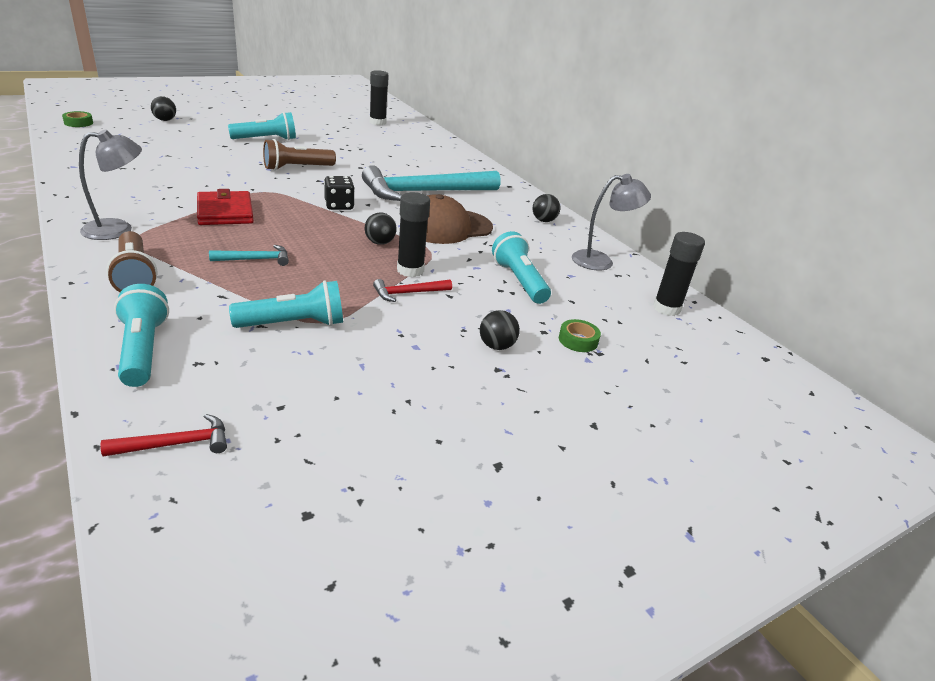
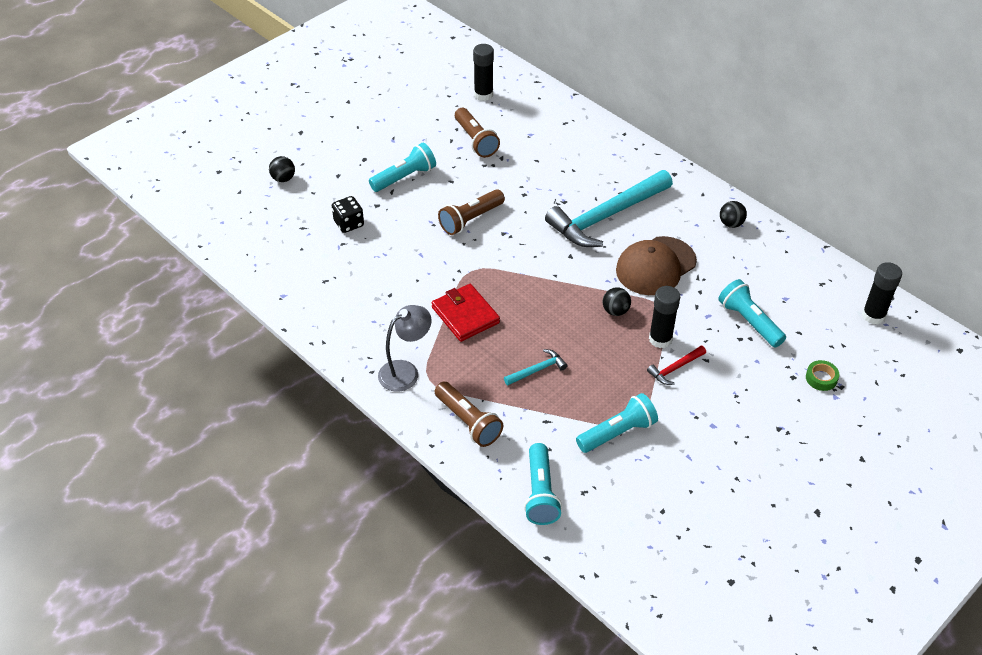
camera: 10 degrees left, 15 degrees up
(78, 123) = (213, 218): green tape -> none
(143, 350) = (540, 493): turquoise flashlight -> turquoise flashlight turned 150 degrees counterclockwise
(176, 444) = (625, 559): red hammer -> none
(339, 206) = (549, 269): black dice -> black dice (349, 223)
(347, 137) = (475, 140): none -> brown flashlight
(496, 346) = (767, 405): black ball -> none
(601, 261) = (802, 269): grey lamp -> none

